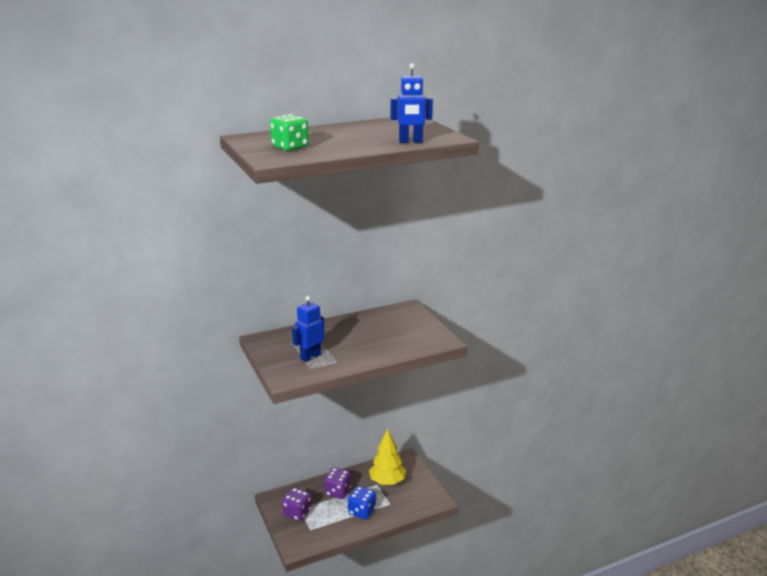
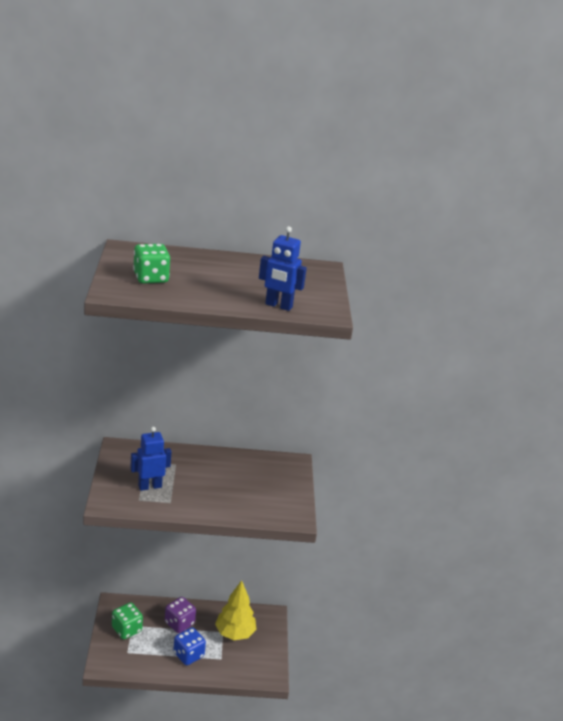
camera: 20 degrees right, 5 degrees up
(297, 513) = (126, 629): purple dice -> green dice

